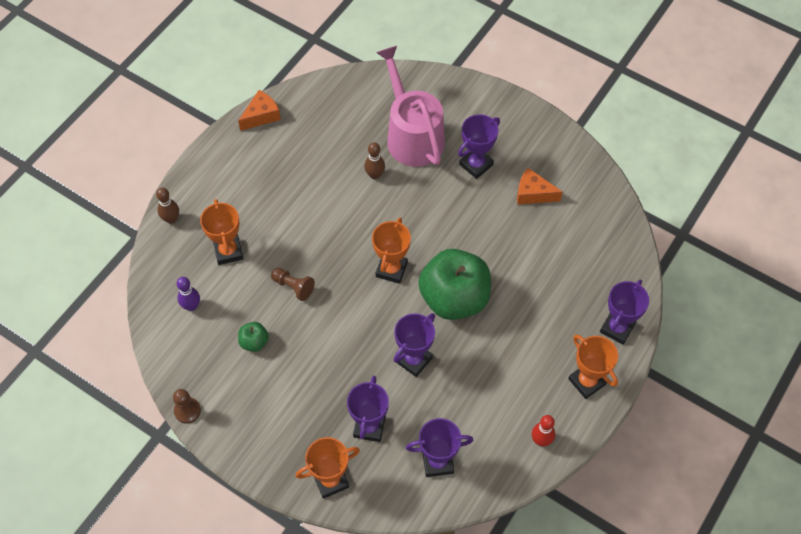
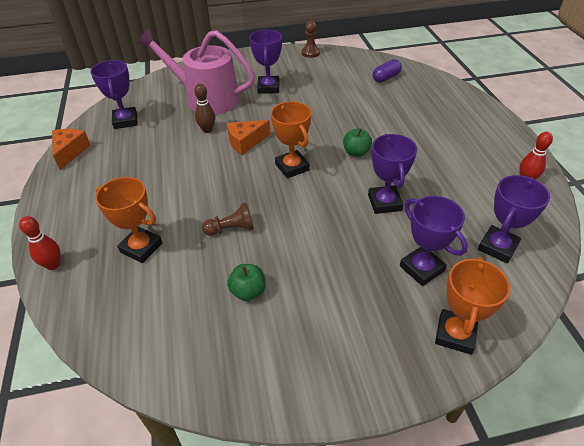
camera: 45 degrees left, 15 degrees down
(171, 219) = (53, 265): brown bowling pin -> red bowling pin
(187, 411) = (255, 406): brown pawn -> brown pawn (310, 53)
(191, 306) = (151, 313): purple bowling pin -> none
(454, 298) = (356, 152): green apple -> green apple, size x0.42
(533, 193) = (322, 80): orange cheese -> orange cheese (245, 142)
(587, 381) = (493, 134): orange trophy -> none
(592, 240) = (386, 78): none -> purple capsule
(617, 328) = (463, 102): purple trophy -> purple trophy (125, 121)

